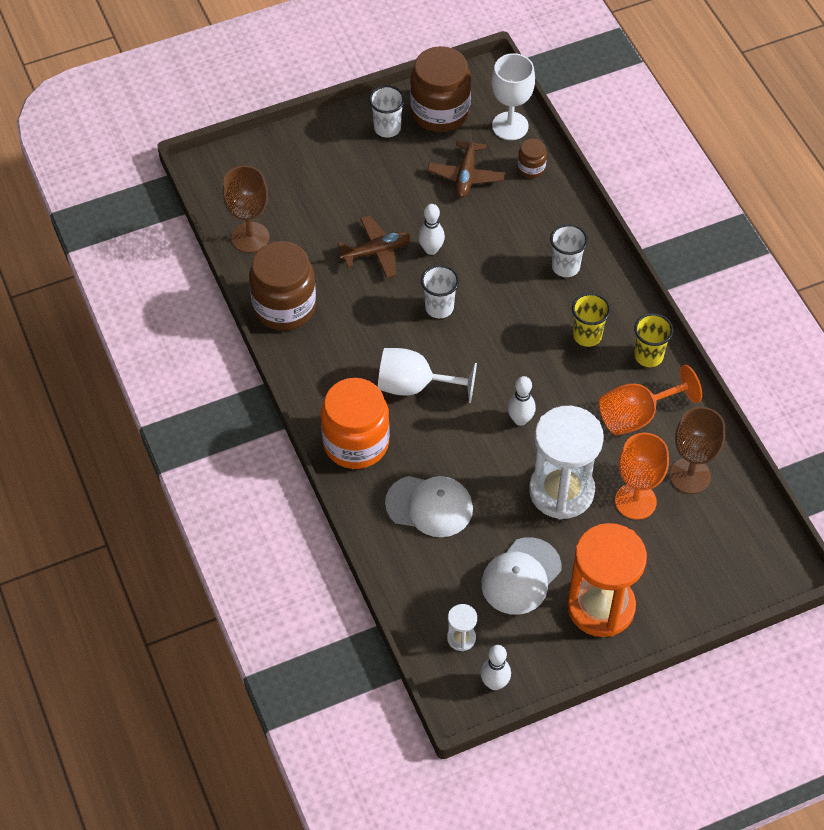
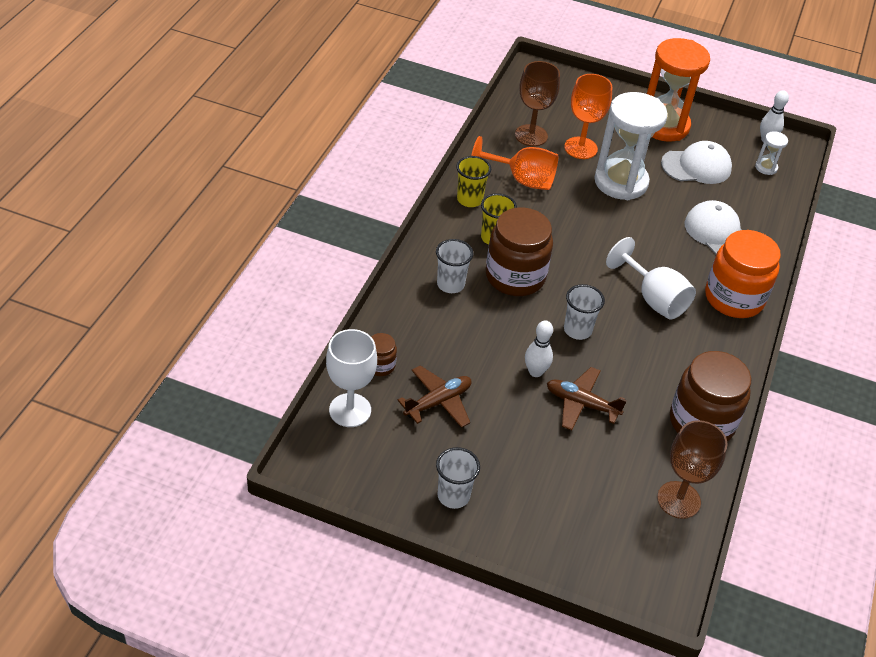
camera: 140 degrees left, 10 degrees down
(440, 112) = (390, 471): brown jar -> brown jar (515, 276)
(520, 419) = (601, 230): white bowling pin -> none

